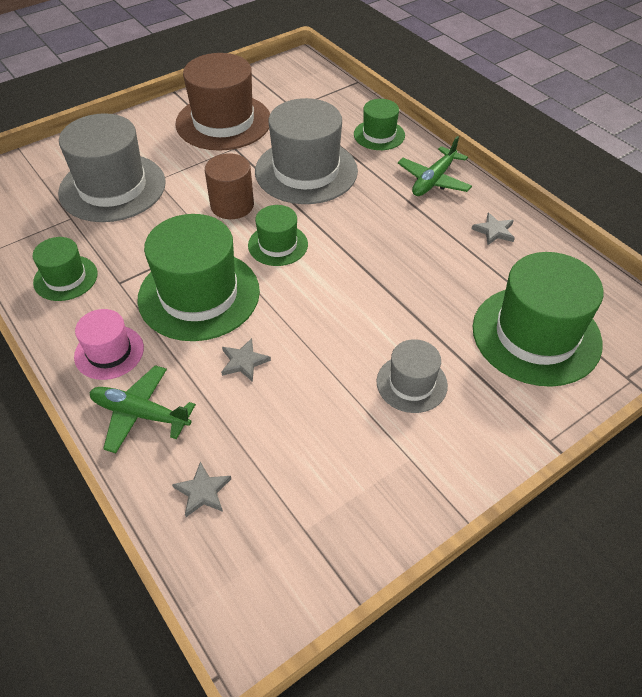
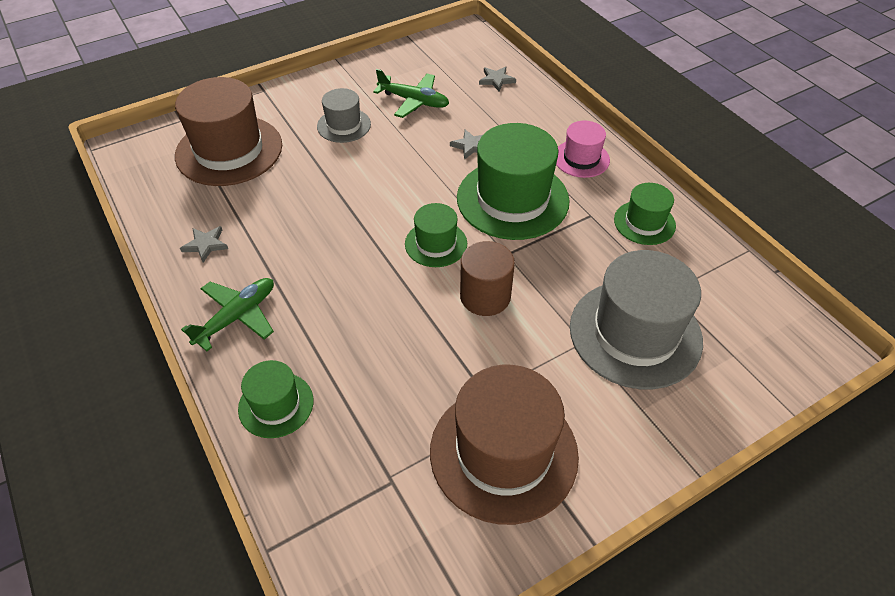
camera: 175 degrees left, 0 degrees up
(140, 414) = (546, 119): green plane -> green plane (414, 101)
(306, 171) = (391, 343): grey hat -> none
(536, 335) = (229, 150): green hat -> brown hat

